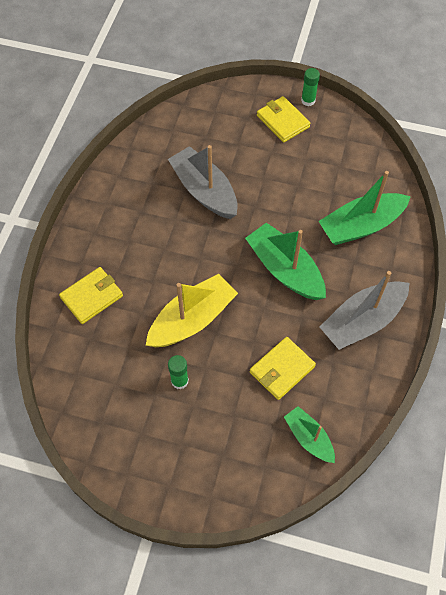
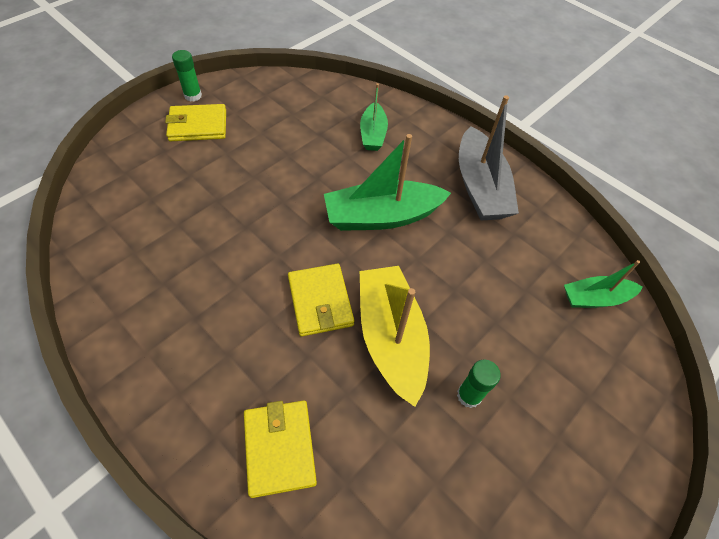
camera: 65 degrees left, 5 degrees down
(204, 191) = (223, 236): grey boat -> none
(282, 369) = (502, 281): yellow wallet -> yellow wallet (320, 301)
(361, 226) = (373, 134): green boat -> green boat, size x0.58

